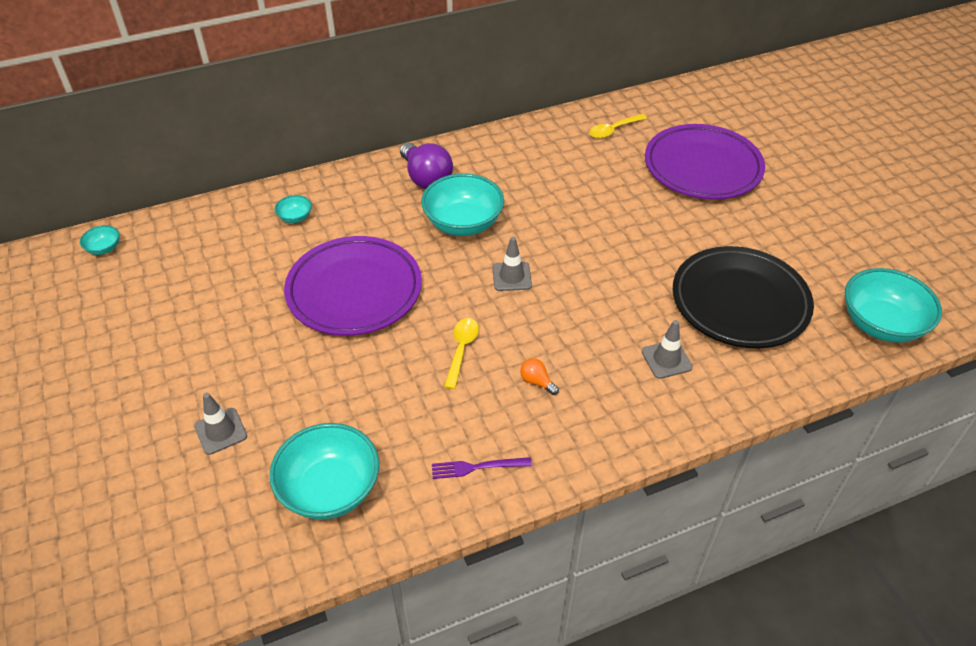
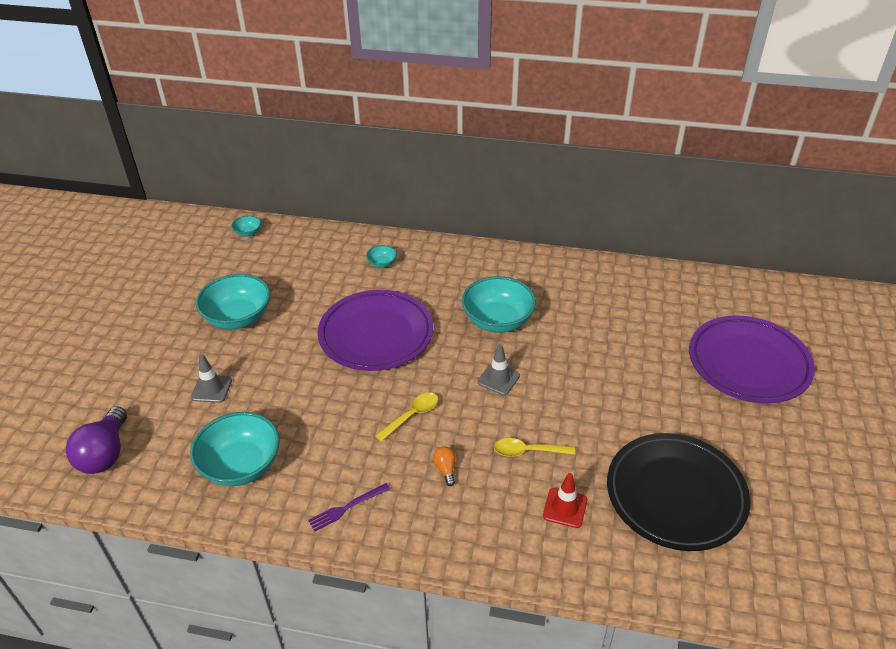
camera: 35 degrees right, 5 degrees down
(426, 178) = (500, 274): purple light bulb -> purple light bulb (105, 454)
(477, 467) = (347, 507): purple fork -> purple fork turned 60 degrees counterclockwise
(613, 130) = (692, 298): yellow spoon -> yellow spoon (528, 451)
(666, 359) = (565, 508): grey traffic cone -> red traffic cone
(881, 324) = (801, 586): turquoise bowl -> turquoise bowl (238, 317)

